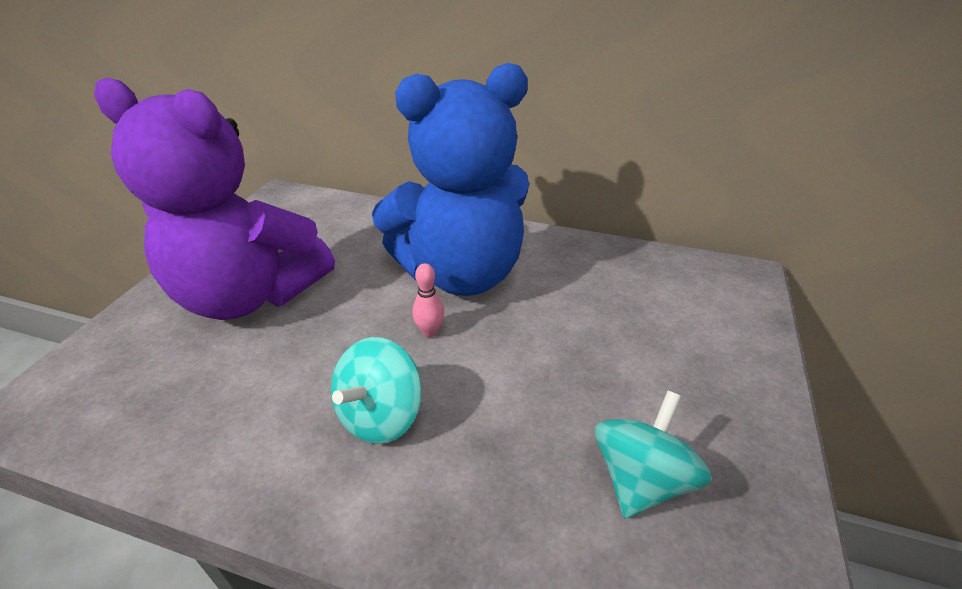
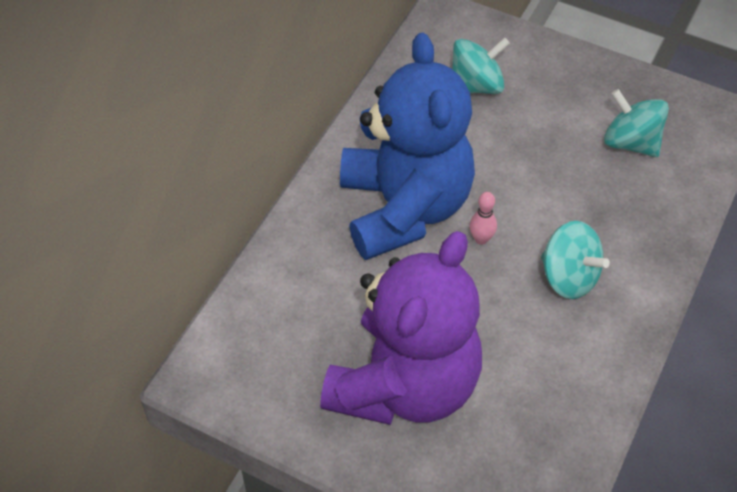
camera: 80 degrees left, 15 degrees up
(654, 309) = (476, 85): none -> turquoise spinning top

